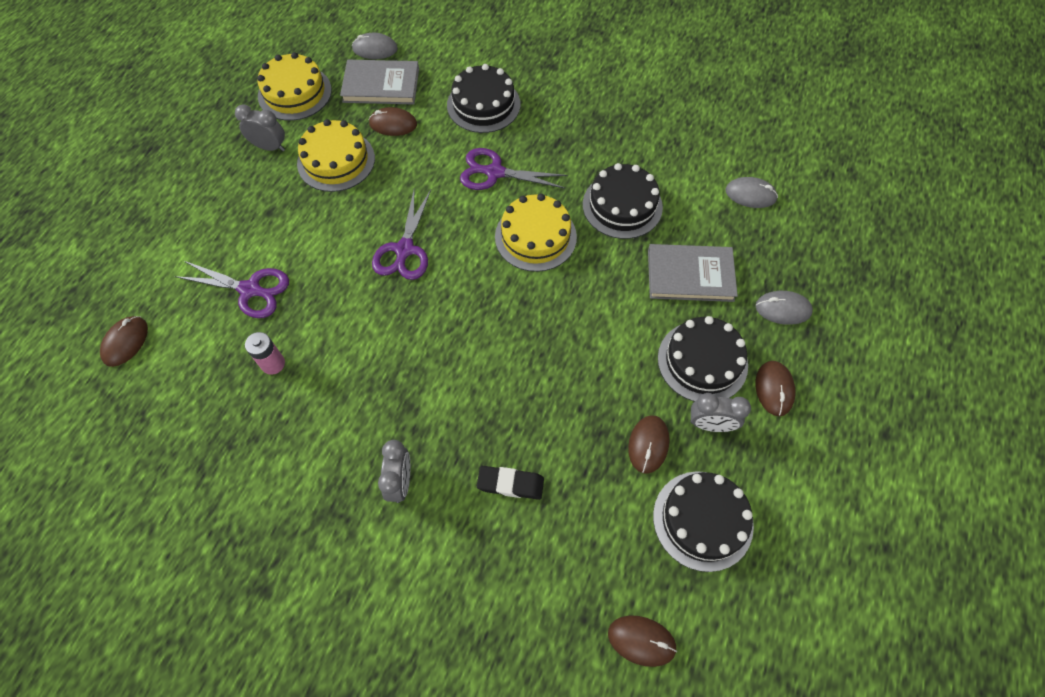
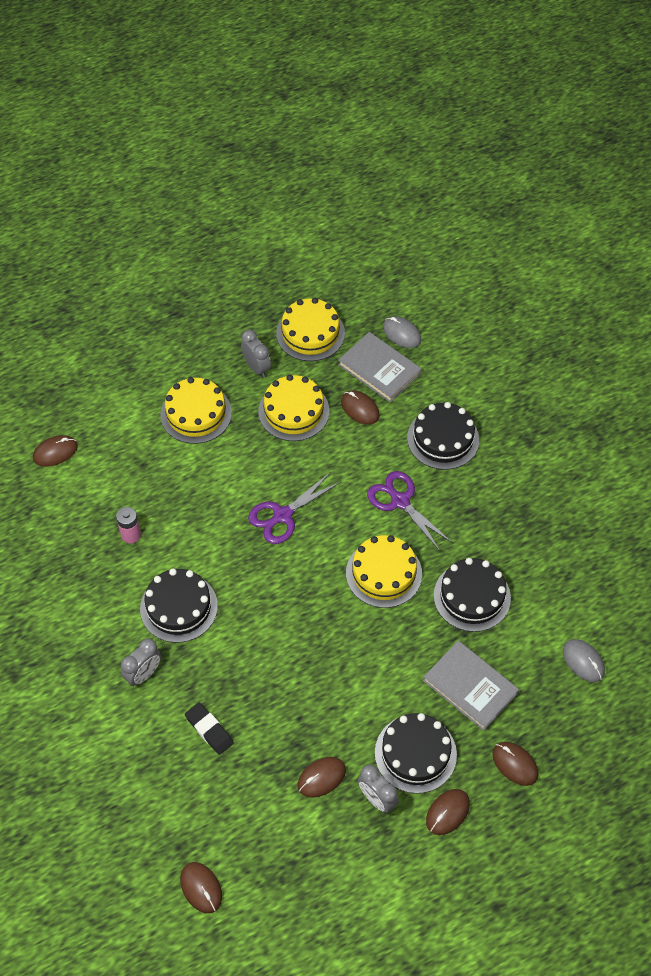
camera: 40 degrees right, 5 degrees down
(245, 218) = (196, 413): none -> yellow cake
(250, 290) = (158, 471): purple scissors -> none
(702, 520) = (309, 853): black cake -> black cake (179, 607)
(783, 309) = (515, 764): grey mouse -> brown mouse

